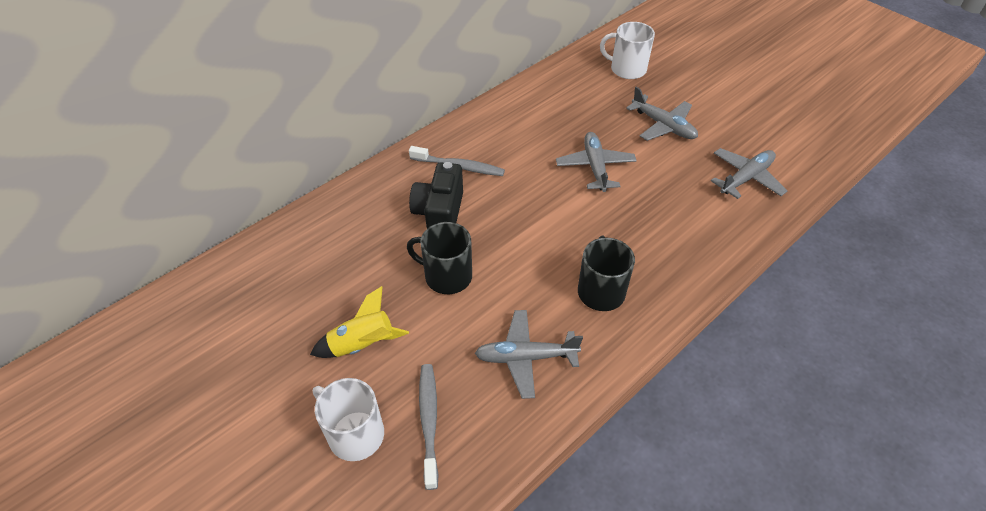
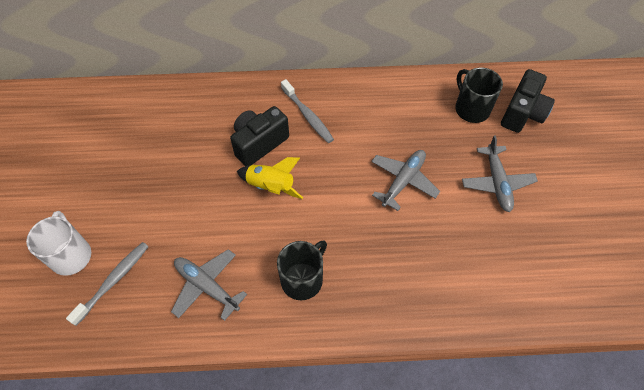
camera: 40 degrees right, 10 degrees up
(363, 344) = (128, 202): yellow rocket -> yellow rocket (271, 186)
(447, 276) = (218, 192): black mug -> black mug (471, 108)
(627, 69) = (522, 113): white mug -> black camera
(746, 178) = (516, 275): grey plane -> none

